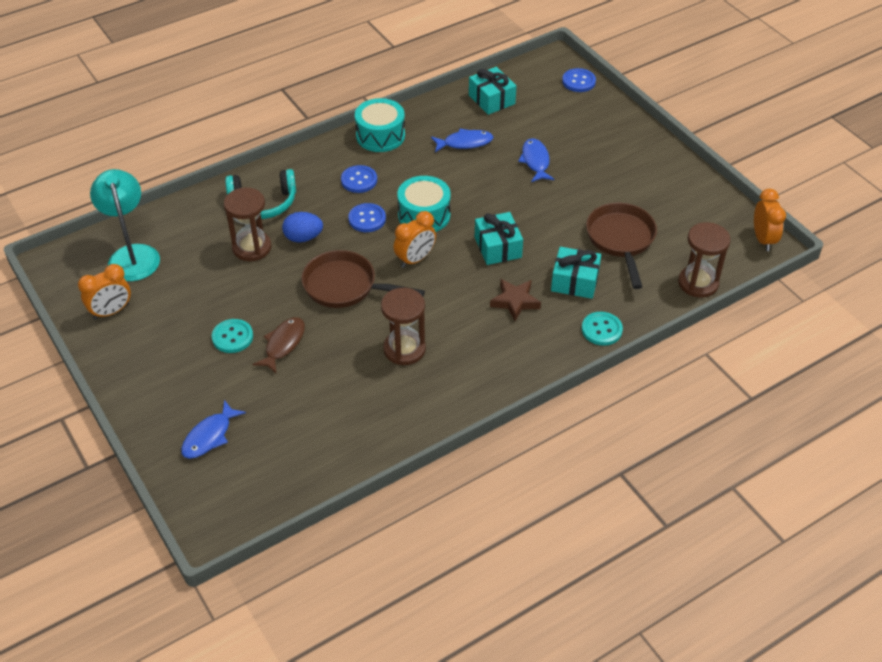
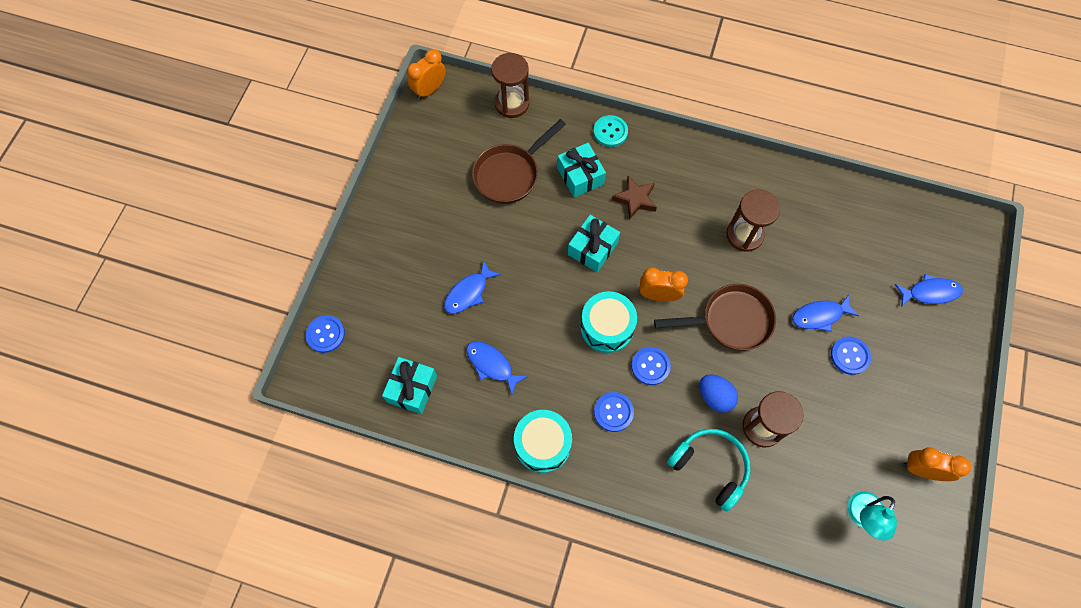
camera: 130 degrees left, 20 degrees up
(132, 255) = (862, 517): turquoise lamp -> turquoise lamp, size x0.67
(232, 337) = (849, 356): turquoise button -> blue button
(283, 344) = (820, 316): brown fish -> blue fish
(345, 286) = (730, 321): brown pan -> brown pan turned 75 degrees counterclockwise

